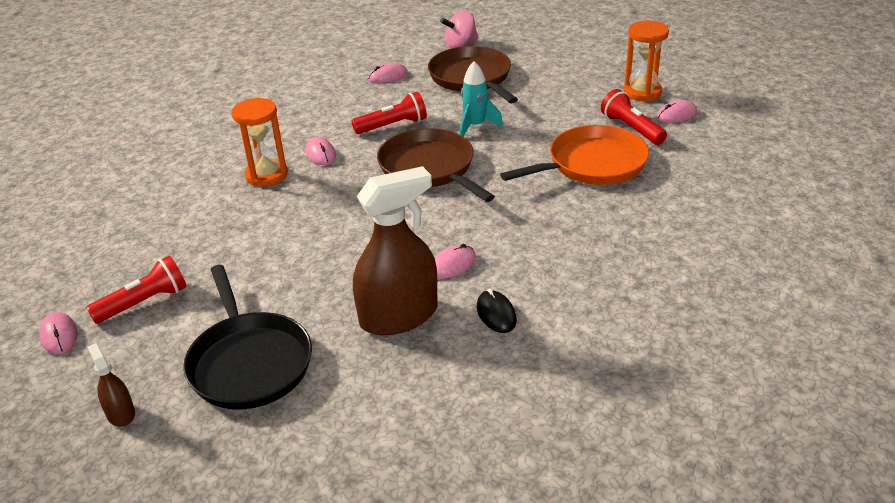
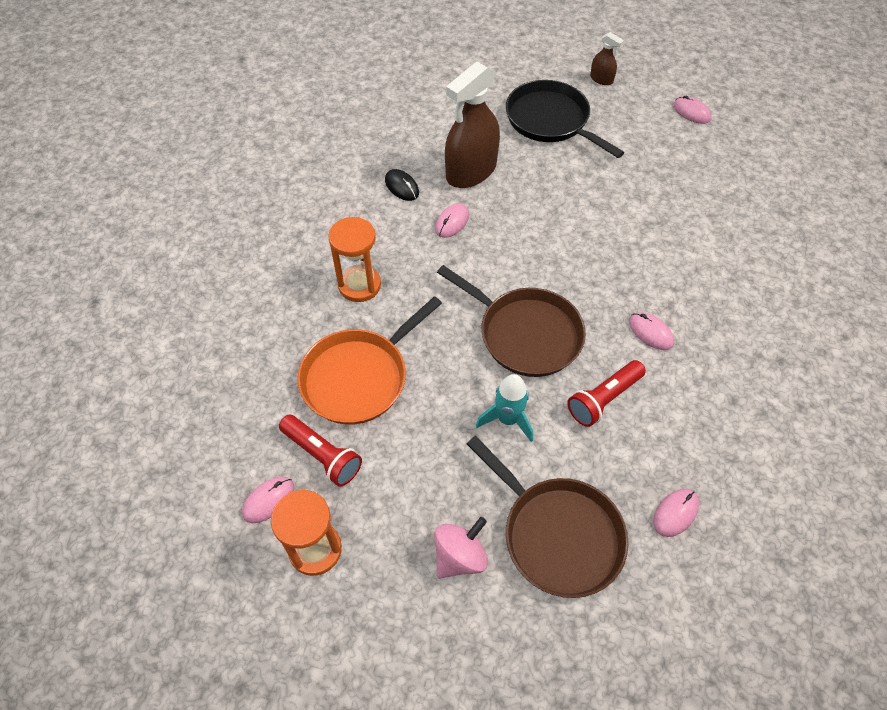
camera: 160 degrees right, 20 degrees up
(144, 303) = (659, 144): red flashlight -> none
(266, 175) = (680, 289): orange hourglass -> orange hourglass (359, 285)
(460, 44) = (619, 642): pink spinning top -> pink spinning top (460, 556)

